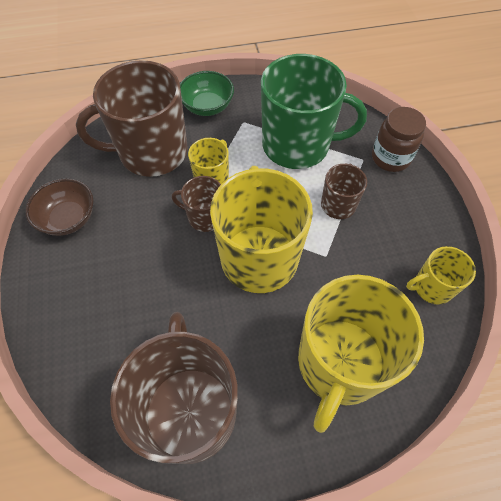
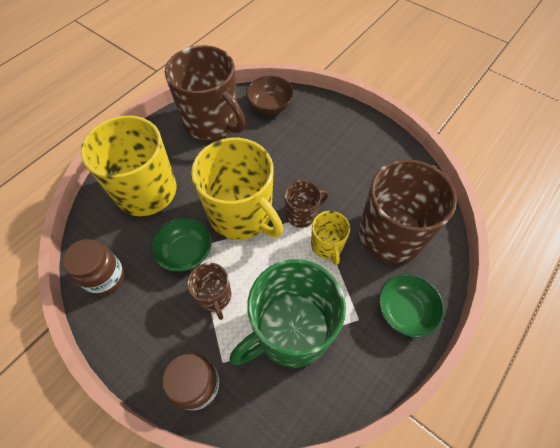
camera: 140 degrees right, 0 degrees up
(68, 218) = (381, 153): brown bowl -> brown bowl (270, 106)
(339, 257) = (186, 252): none -> green bowl
(432, 287) = (105, 277): yellow mug -> brown jar

